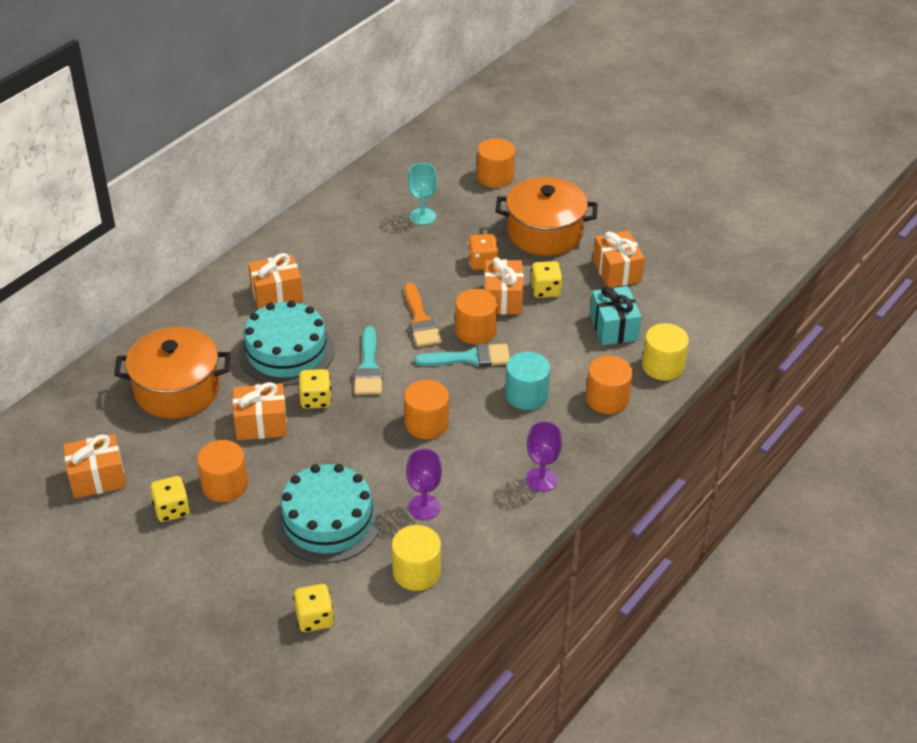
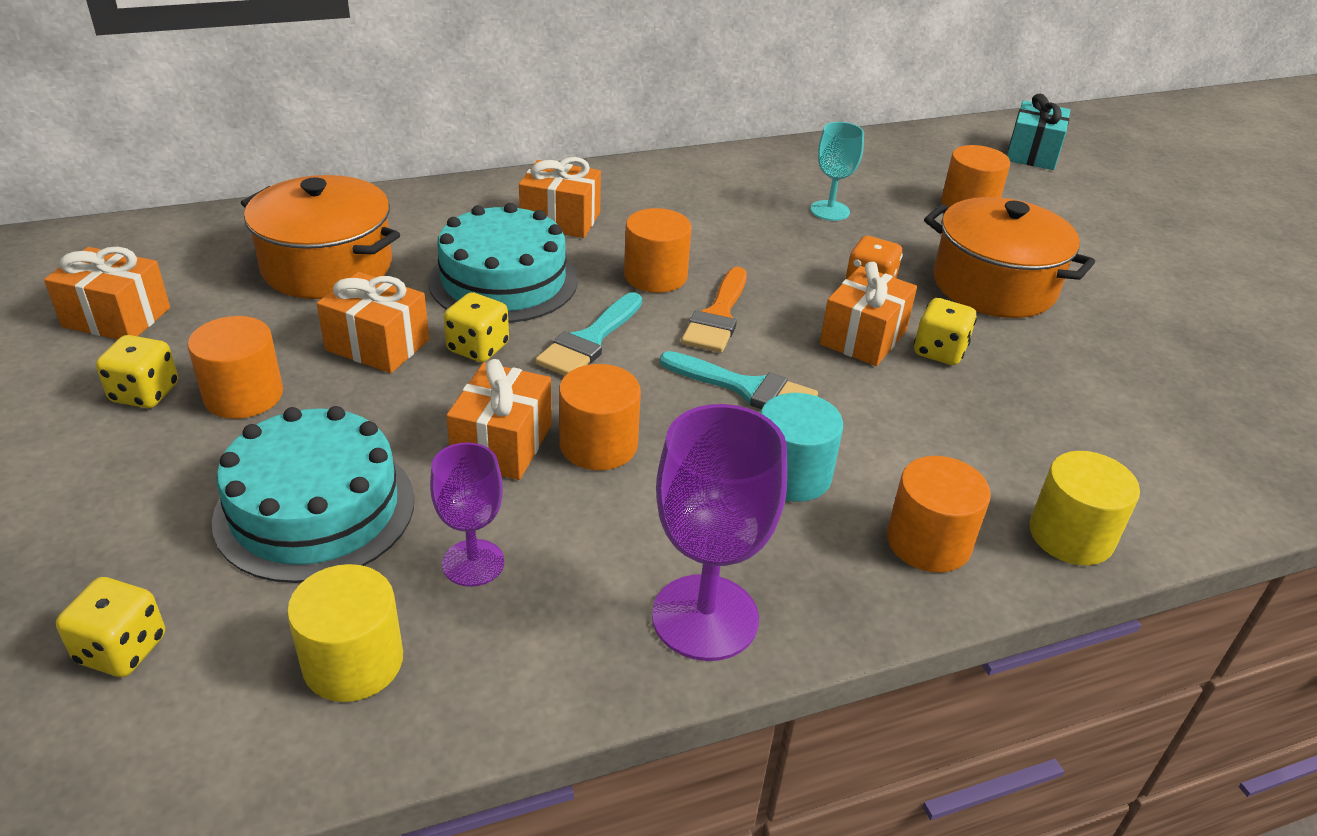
camera: 30 degrees right, 5 degrees down
(475, 330) = (787, 359): orange cylinder -> orange cylinder (655, 276)
(541, 479) = (705, 617): purple goblet -> purple goblet, size x1.67
(613, 327) = (1018, 442): turquoise gift -> turquoise gift (1032, 154)
(617, 271) = (1078, 371): orange gift -> orange gift (502, 444)

